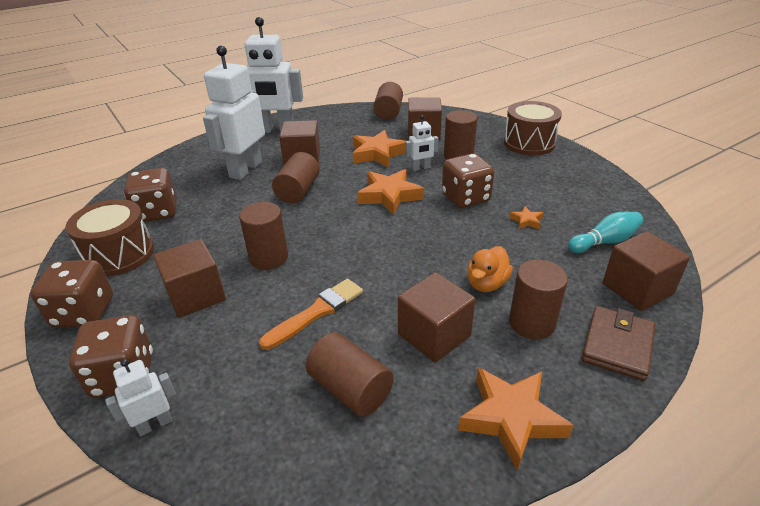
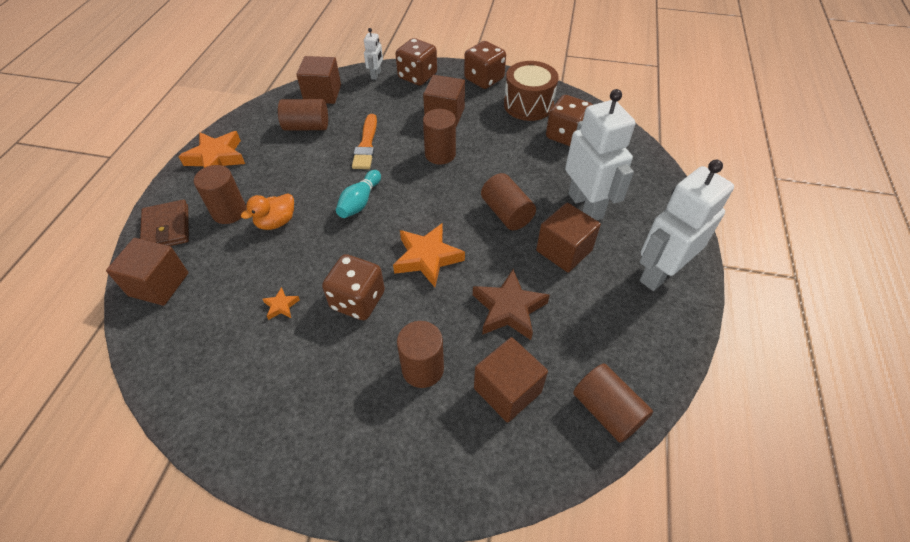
camera: 135 degrees right, 15 degrees up
(377, 154) = (509, 309): orange star -> brown star
(420, 168) = (441, 316): white robot -> none
(434, 335) = (286, 171): brown cube -> brown cube (322, 94)
(486, 284) = (276, 222): orange duck -> orange duck turned 120 degrees counterclockwise
(529, 143) = (359, 469): brown drum -> none
(604, 242) = (197, 323): turquoise bowling pin -> turquoise bowling pin (360, 202)

